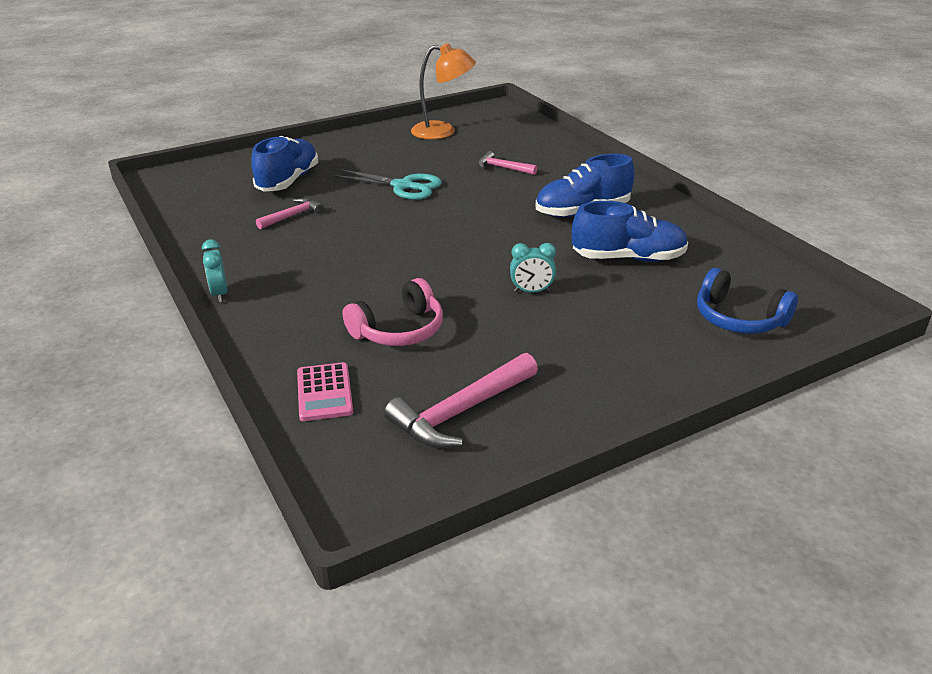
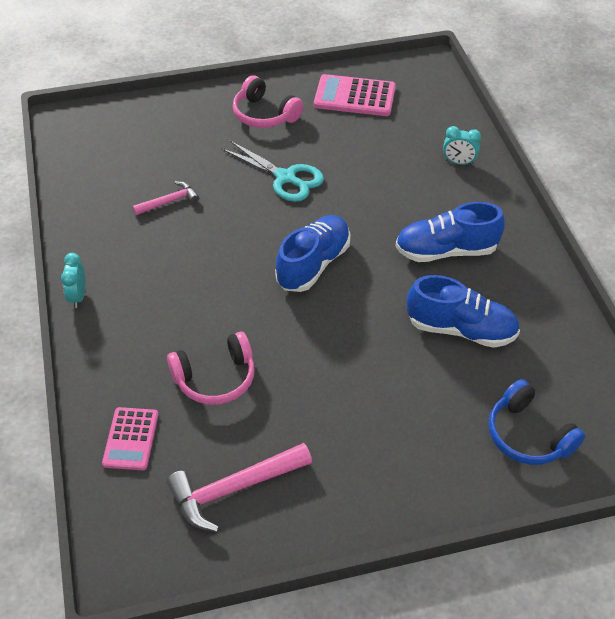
camera: 15 degrees right, 15 degrees up
(288, 181) = (180, 148): blue shoe -> blue shoe (313, 264)
(363, 151) = (264, 114): none -> pink headphones
(443, 131) = (354, 96): orange lamp -> pink calculator
(503, 168) = (393, 168): pink hammer -> none
(531, 291) = (351, 355): turquoise clock -> turquoise clock (458, 163)

